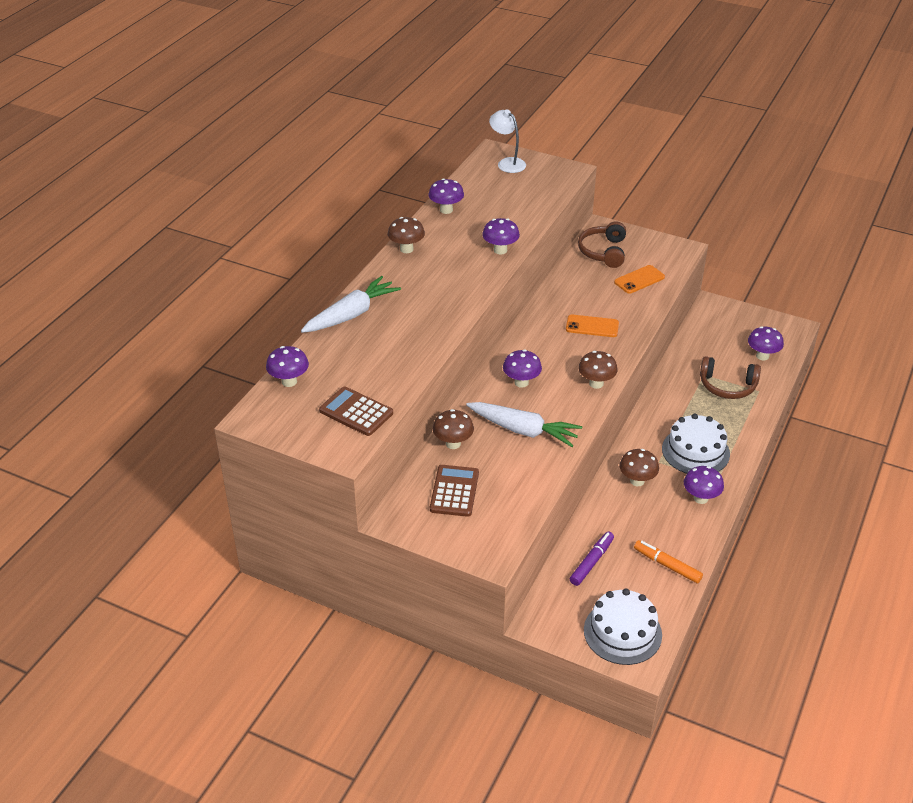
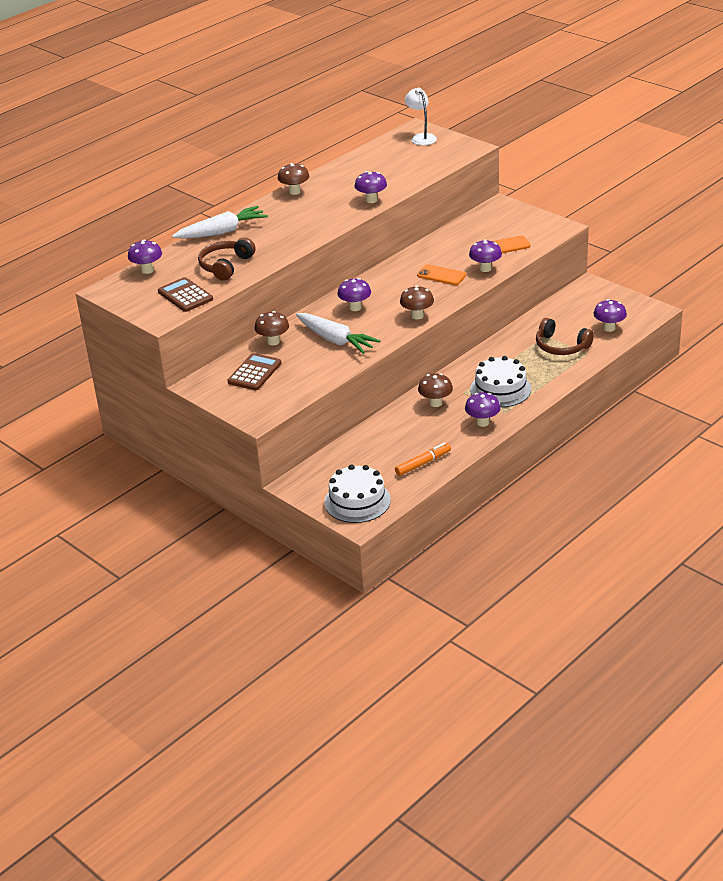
camera: 20 degrees right, 5 degrees down
(446, 210) = (345, 167): purple mushroom -> purple mushroom (485, 269)
(592, 562) = (362, 452): purple marker -> none
(603, 252) = (488, 222): brown headphones -> brown headphones (225, 266)
(667, 565) = (423, 463): orange marker -> orange marker turned 90 degrees clockwise

